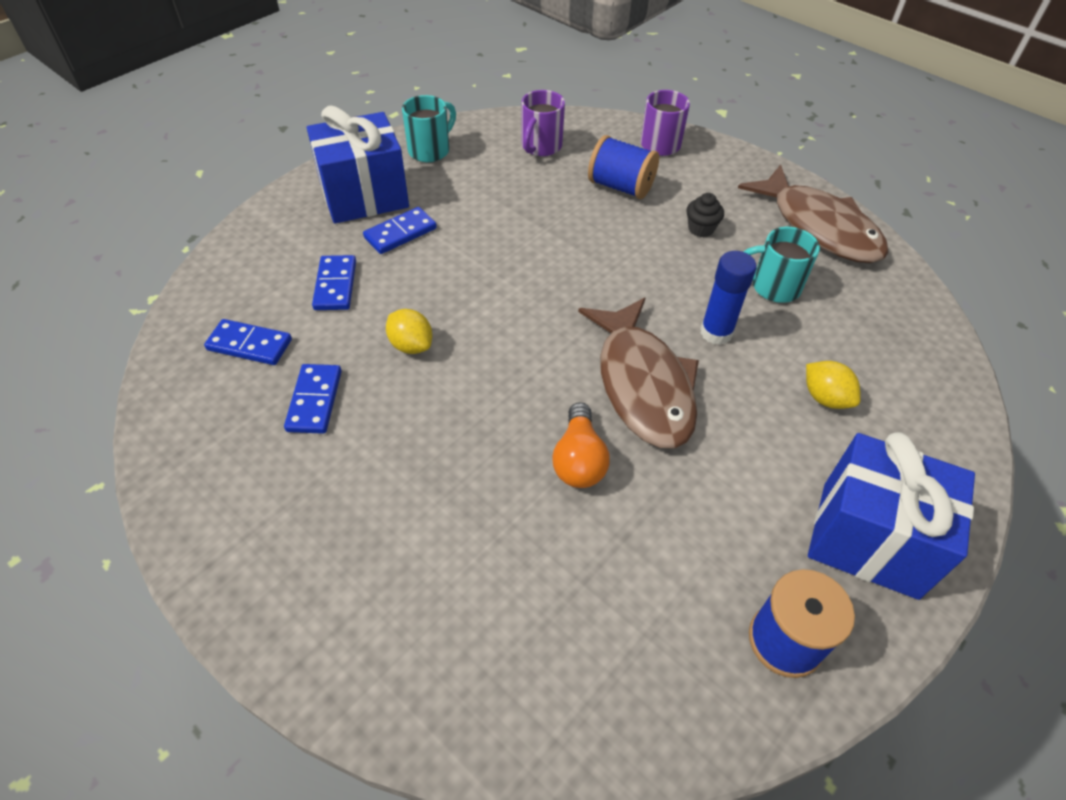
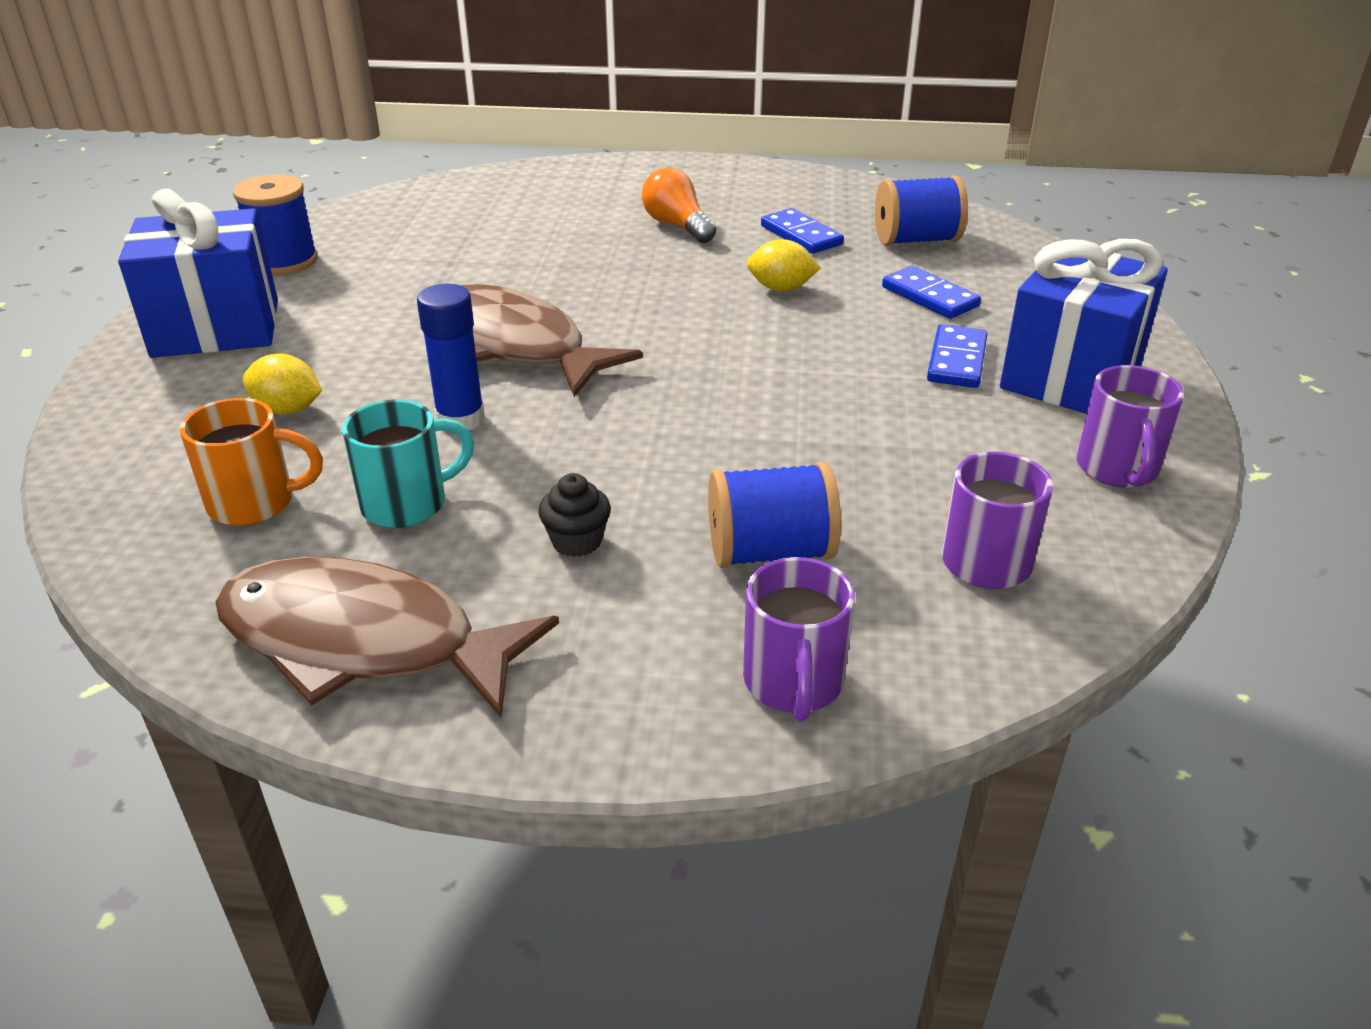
camera: 145 degrees right, 15 degrees down
(250, 345) = (916, 240): blue domino -> blue spool
(430, 150) = (1117, 469): turquoise mug -> purple mug
(579, 459) = (530, 282): orange light bulb -> orange light bulb (677, 226)
(858, 327) = (255, 503): none -> orange mug

